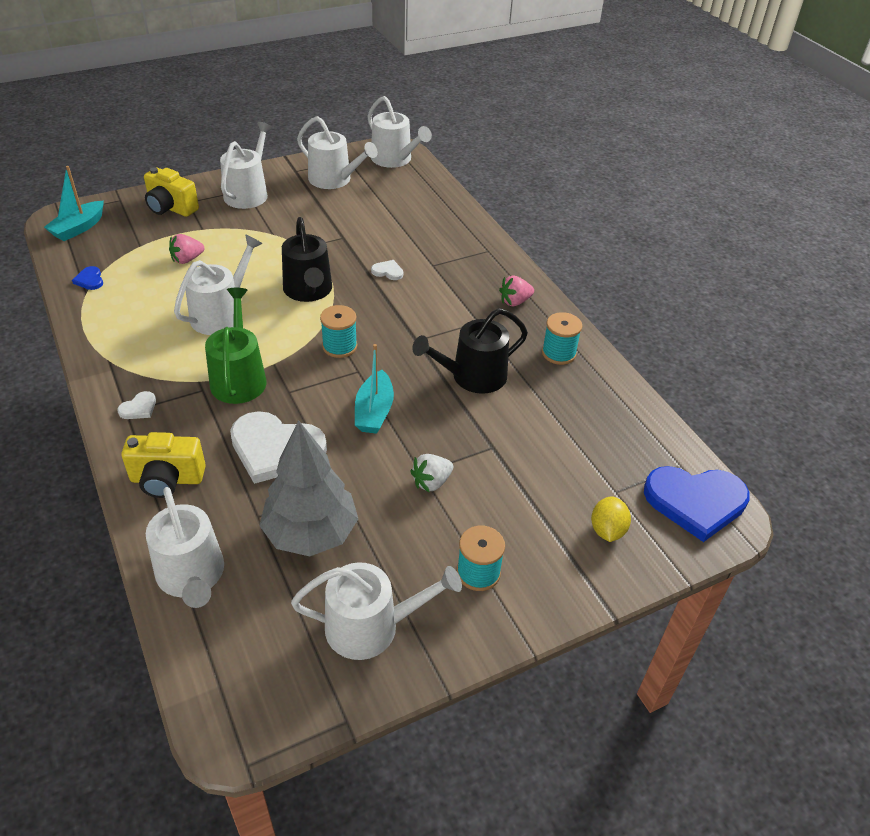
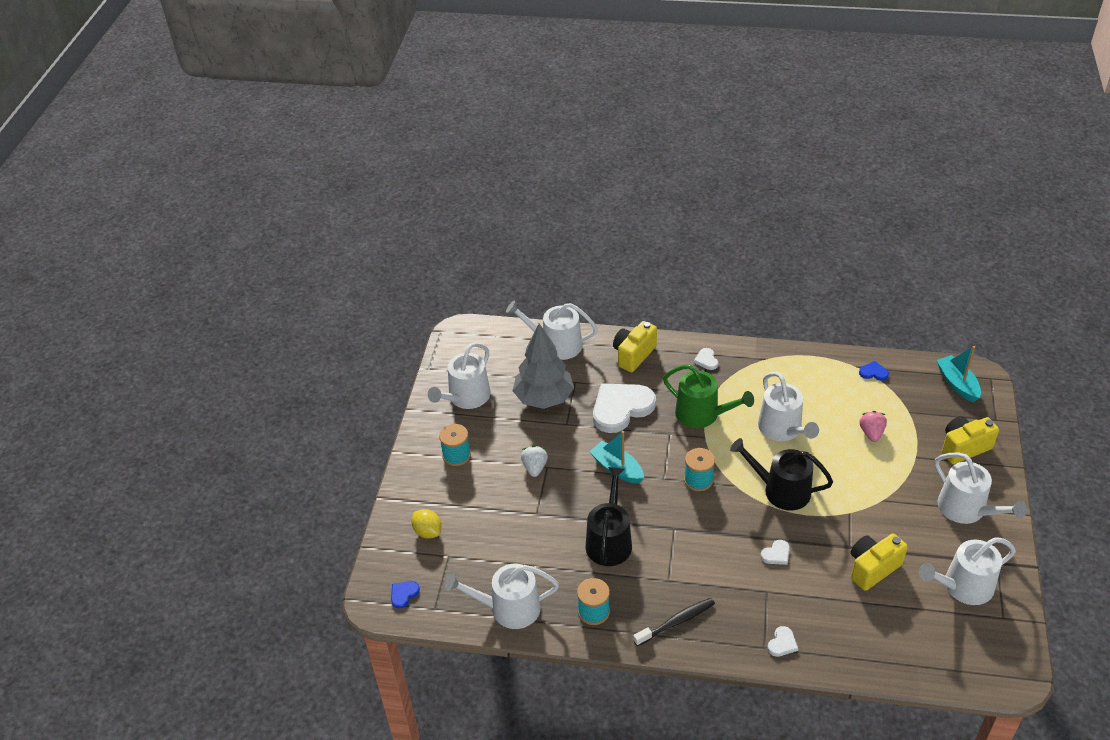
camera: 130 degrees right, 0 degrees up
(355, 221) = (872, 568): none -> yellow camera
(394, 159) = (986, 661): white watering can -> white watering can (509, 608)
(474, 243) = (782, 643): none -> white heart
(515, 302) = (676, 622): pink strawberry -> black toothbrush
(695, 502) = (403, 594): blue heart -> blue heart, size x0.42

